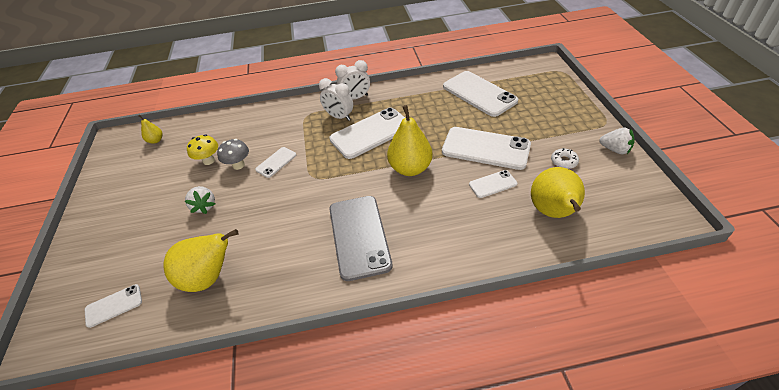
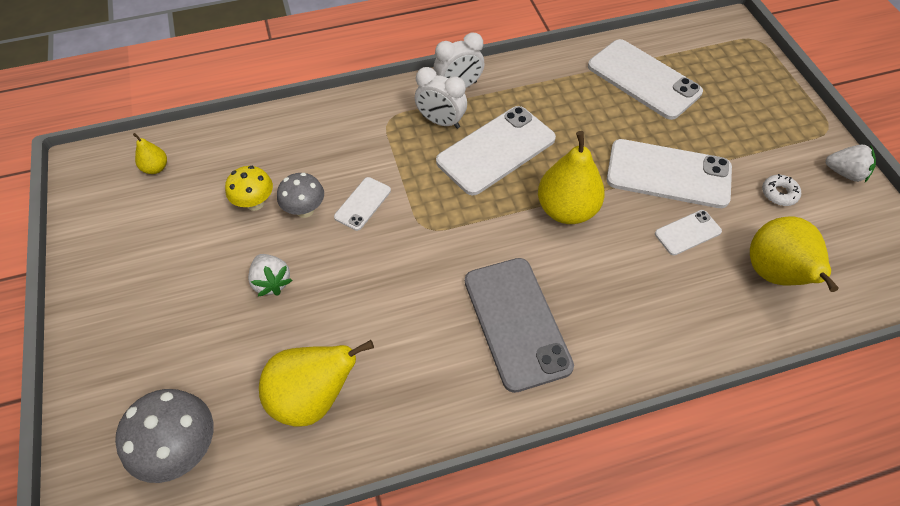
camera: 10 degrees left, 10 degrees up
(114, 305) = (182, 450): white phone -> grey mushroom

